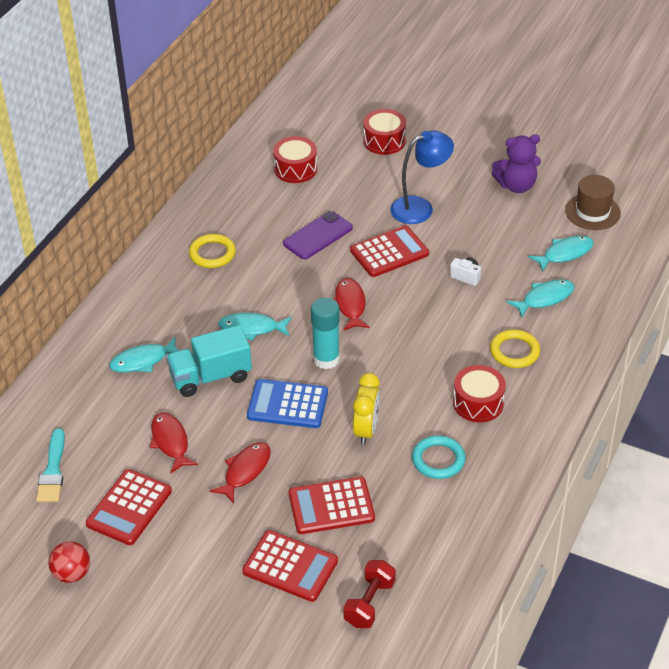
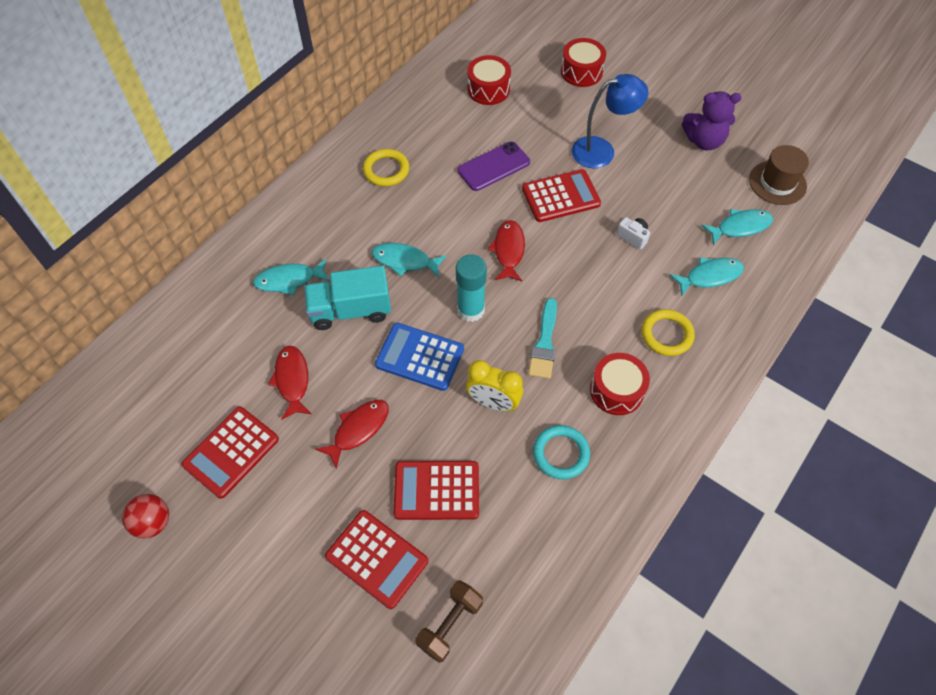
camera: 10 degrees right, 15 degrees up
(53, 471) = (168, 393): turquoise brush -> turquoise brush (544, 343)
(366, 430) = (493, 402): yellow clock -> yellow clock turned 90 degrees clockwise
(369, 603) = (450, 624): red dumbbell -> brown dumbbell

